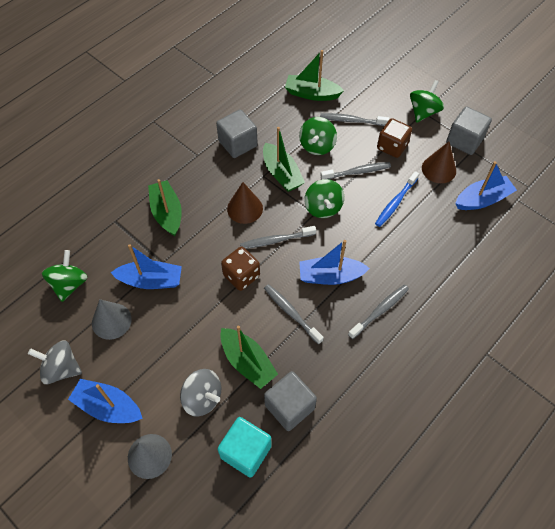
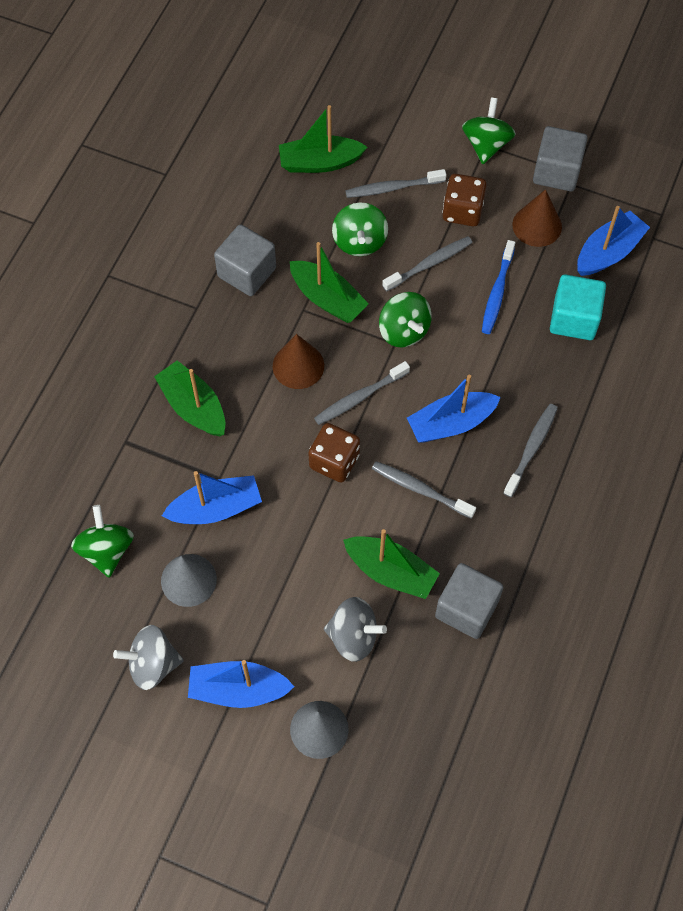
camera: 20 degrees left, 5 degrees up
(246, 451) = (435, 681): turquoise cube -> turquoise cube (574, 319)

